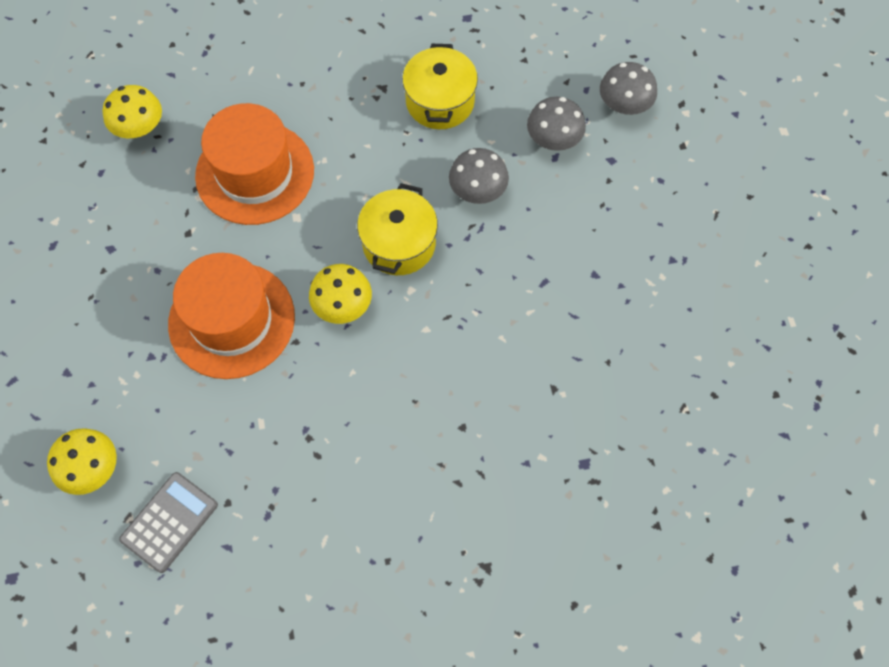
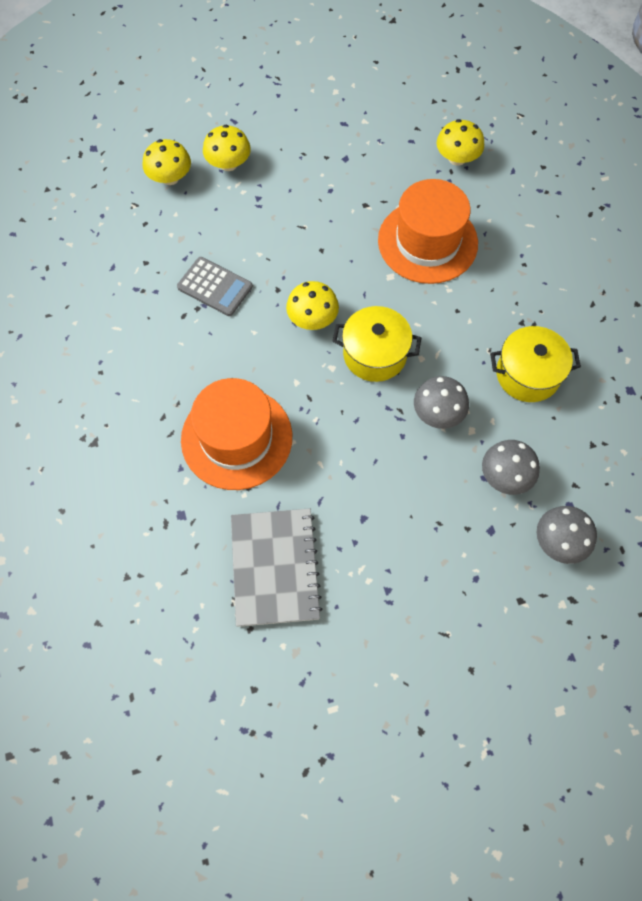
camera: 85 degrees right, 0 degrees up
(85, 390) = (228, 164): none -> yellow mushroom
(169, 522) = (131, 229): grey calculator -> grey calculator (215, 287)
(232, 320) = (292, 244): orange hat -> orange hat (236, 438)
(647, 366) = (275, 567): none -> grey notebook

